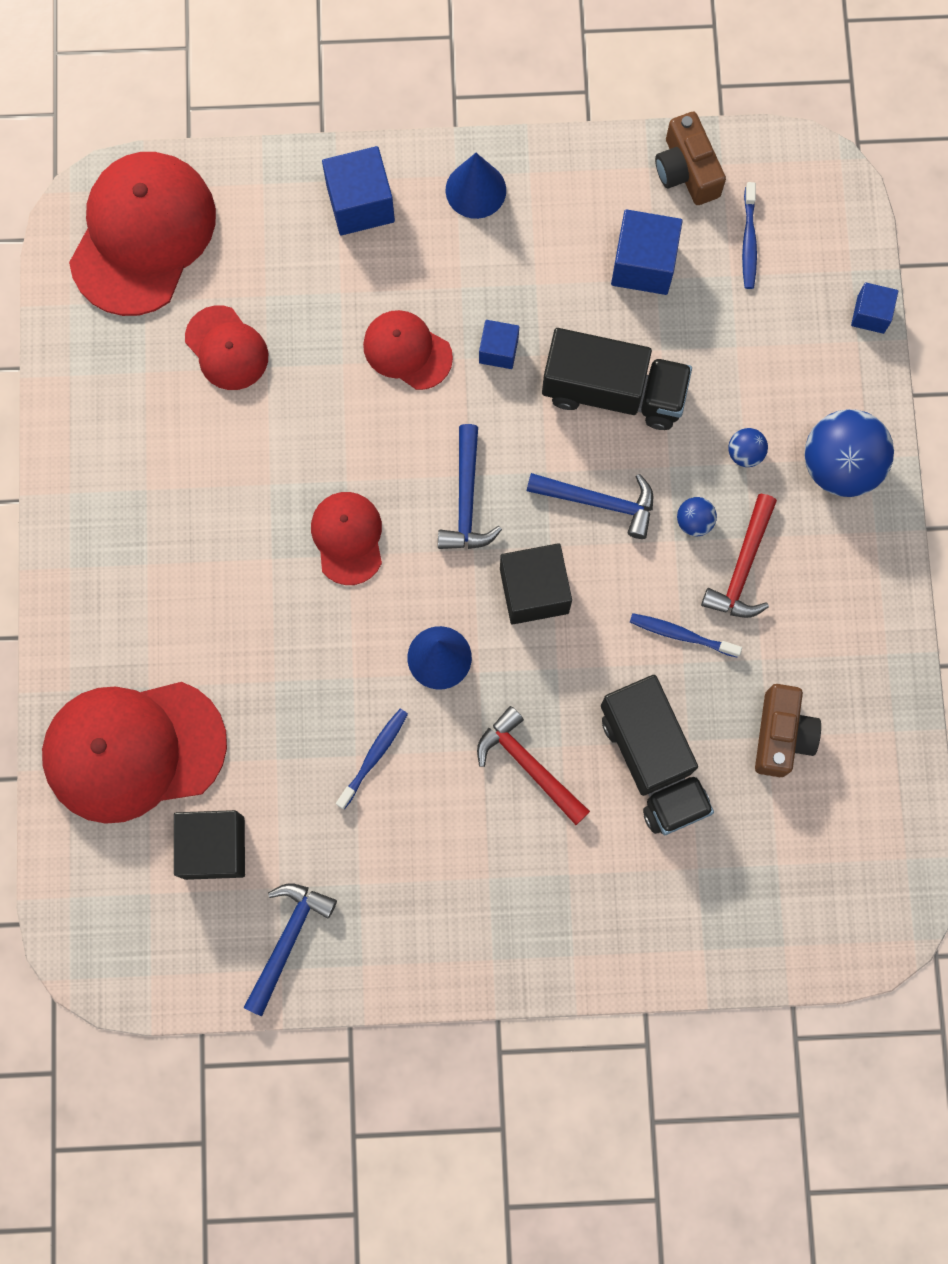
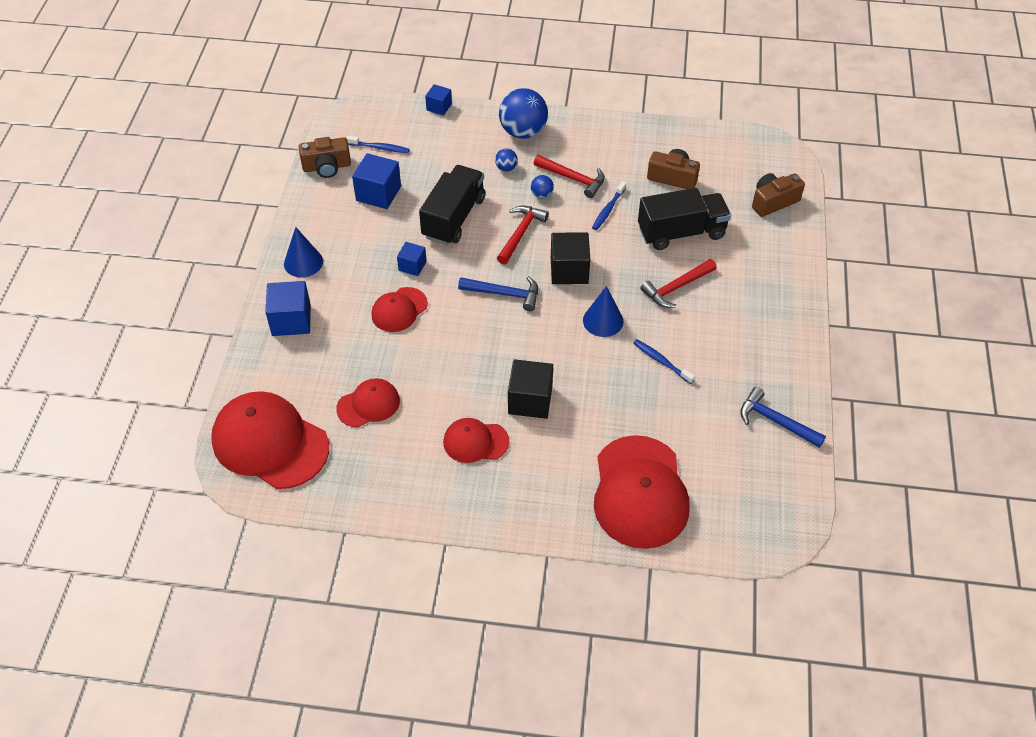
camera: 80 degrees left, 25 degrees down
(214, 847) = (712, 454): black cube -> black cube (530, 400)
(347, 538) = (516, 356): red cap -> red cap (475, 442)
(599, 502) = (521, 233): blue hammer -> red hammer
(758, 914) = (773, 202): none -> brown camera

